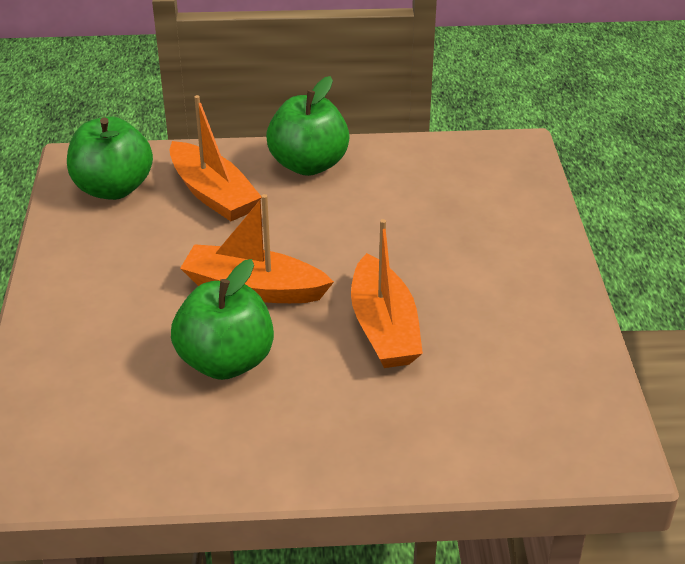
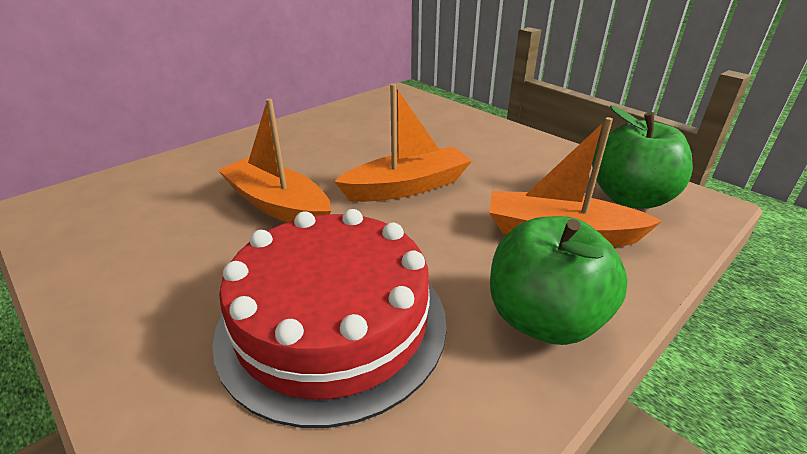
camera: 140 degrees right, 5 degrees down
(226, 361) = (366, 150): green apple -> none
(422, 217) = (332, 323): none -> red cake

